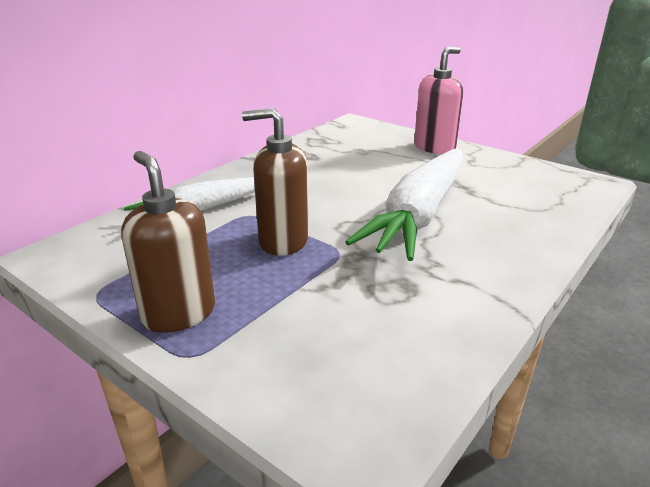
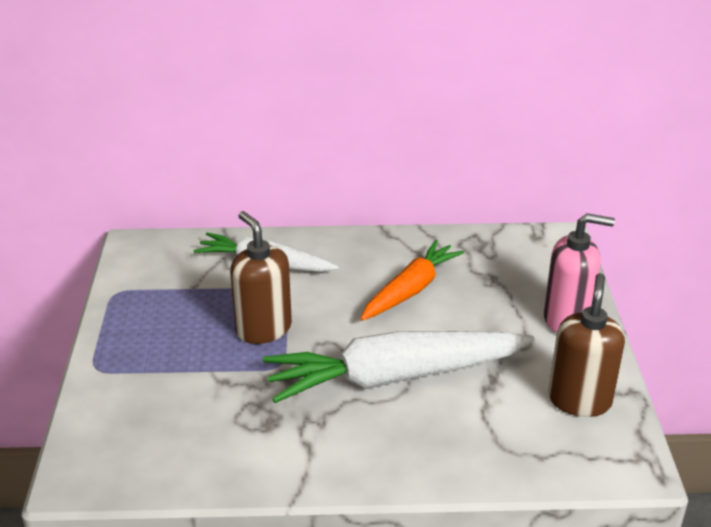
camera: 50 degrees right, 5 degrees up
(178, 313) = (129, 338): brown soap dispenser -> brown soap dispenser (579, 400)
(331, 174) = (411, 290): none -> orange carrot

